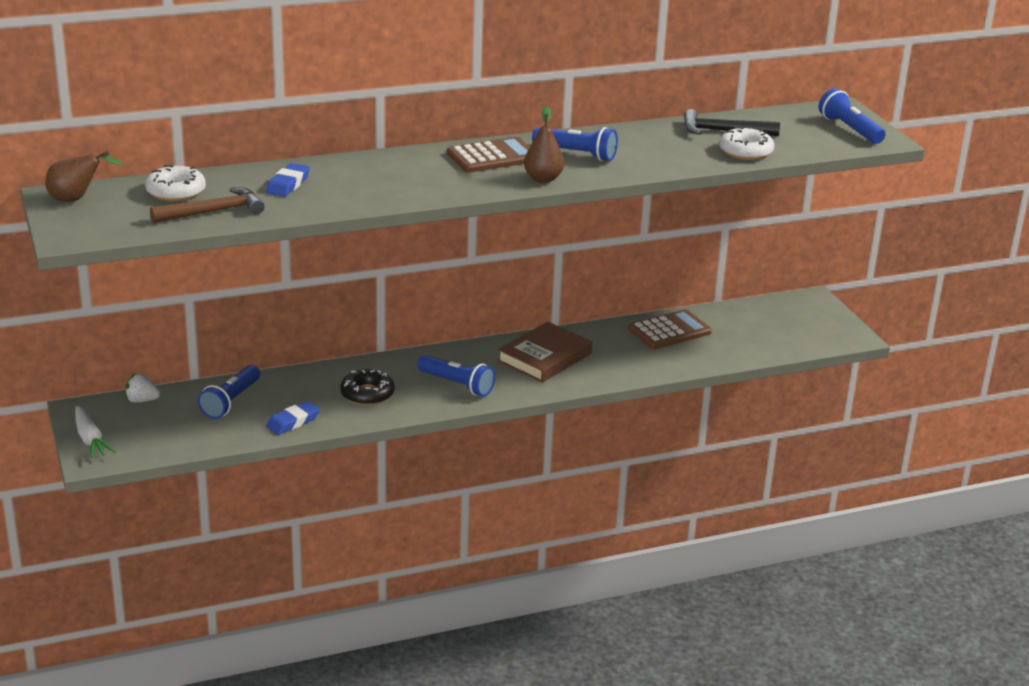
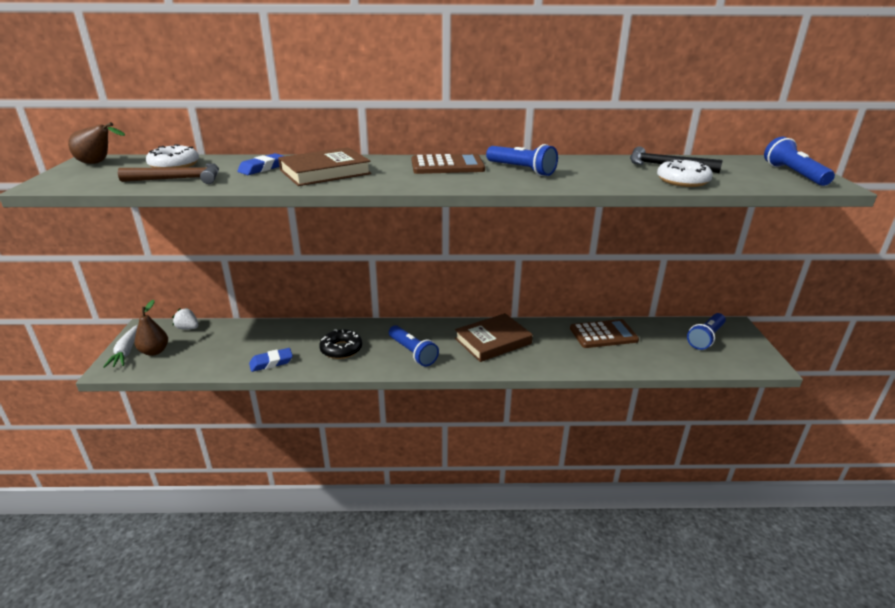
camera: 20 degrees right, 0 degrees up
(231, 401) = (243, 339): blue flashlight -> blue flashlight (705, 338)
(366, 182) = (325, 172): none -> brown book
(543, 179) = (476, 183): brown pear -> brown pear (154, 351)

